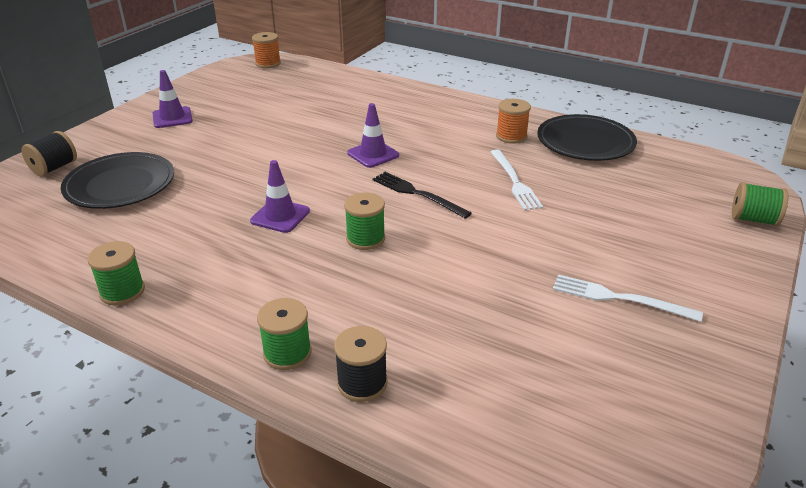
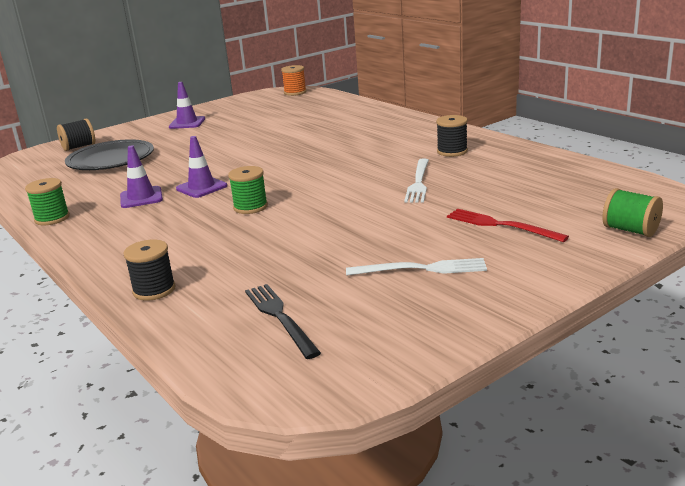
camera: 25 degrees right, 10 degrees down
(287, 353) = (121, 266): green spool -> none
(373, 154) = (315, 155): purple traffic cone -> purple traffic cone (141, 197)
(417, 194) = (323, 183): black fork -> black fork (280, 317)
(511, 136) = (452, 151): orange spool -> black spool
(585, 142) = (520, 160): black plate -> none
(619, 298) = (421, 269): white fork -> white fork turned 135 degrees clockwise
(641, 229) = (501, 225): none -> red fork

